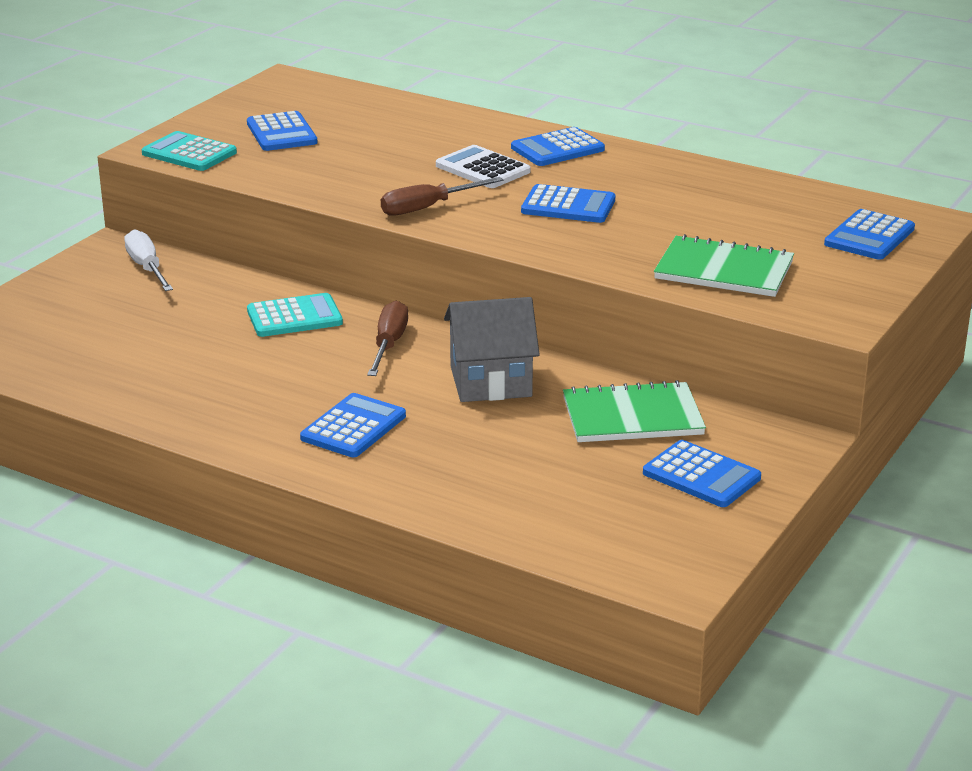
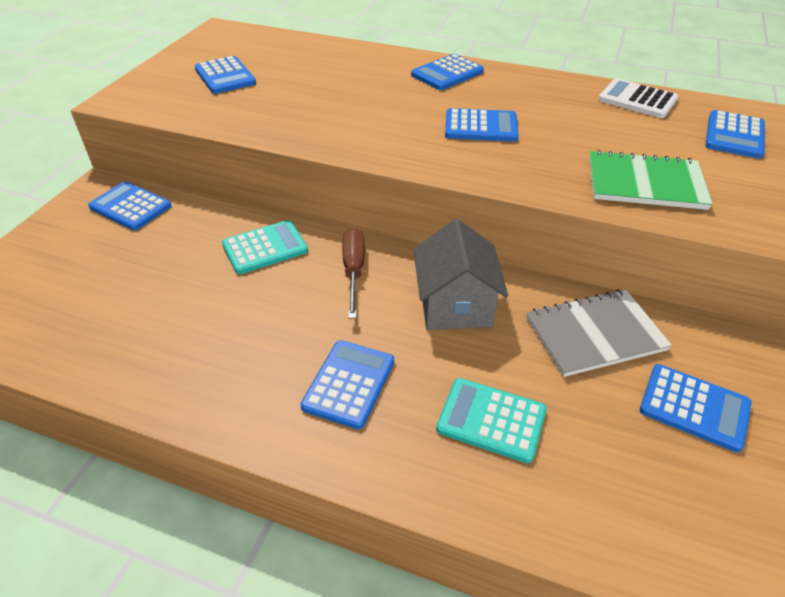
camera: 10 degrees left, 15 degrees up
(147, 268) = (130, 207): white screwdriver -> blue calculator
(189, 153) = (150, 101): turquoise calculator -> turquoise calculator (491, 420)
(428, 208) = (365, 139): brown screwdriver -> none
(483, 169) = (396, 96): white calculator -> white calculator (637, 99)
(490, 381) = (455, 305): grey house -> grey house turned 75 degrees counterclockwise
(632, 416) = (595, 334): green notebook -> grey notebook

